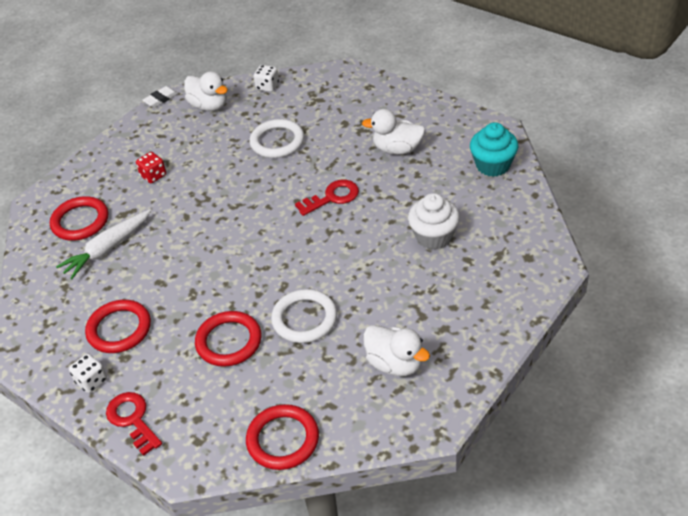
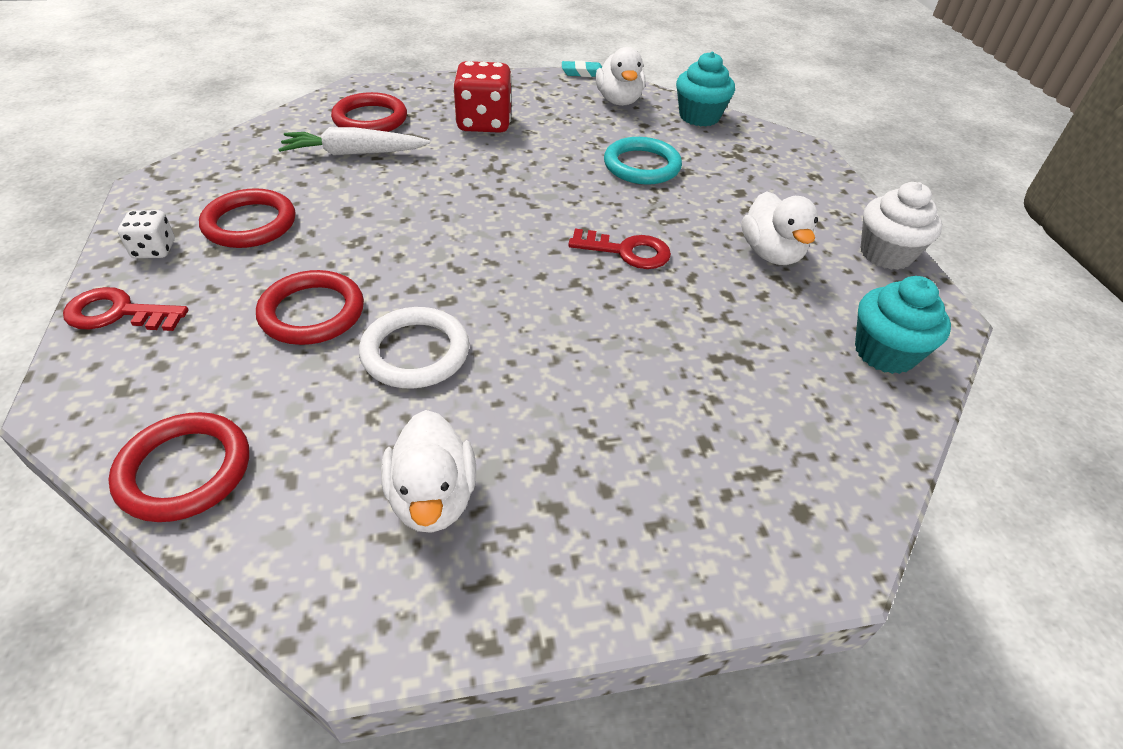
camera: 35 degrees right, 0 degrees up
(132, 419) = (117, 313): red key -> red key turned 90 degrees counterclockwise
(153, 175) = (484, 123): red dice -> red dice, size x1.86
(161, 99) = (583, 73): white eraser -> turquoise eraser
(267, 86) = (699, 116): white dice -> turquoise cupcake
(277, 142) = (641, 166): white ring -> turquoise ring
(397, 149) = (771, 253): white duck -> white duck turned 150 degrees counterclockwise
(434, 236) = (693, 379): white cupcake -> white cupcake (886, 254)

